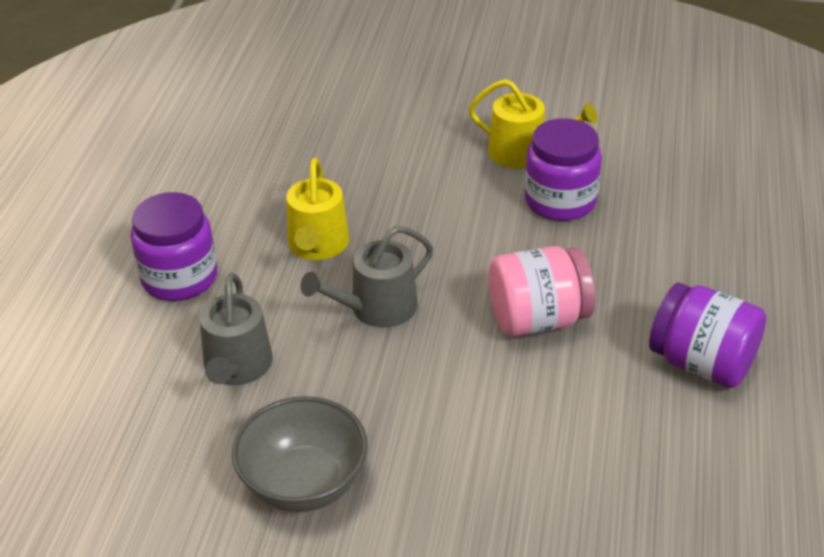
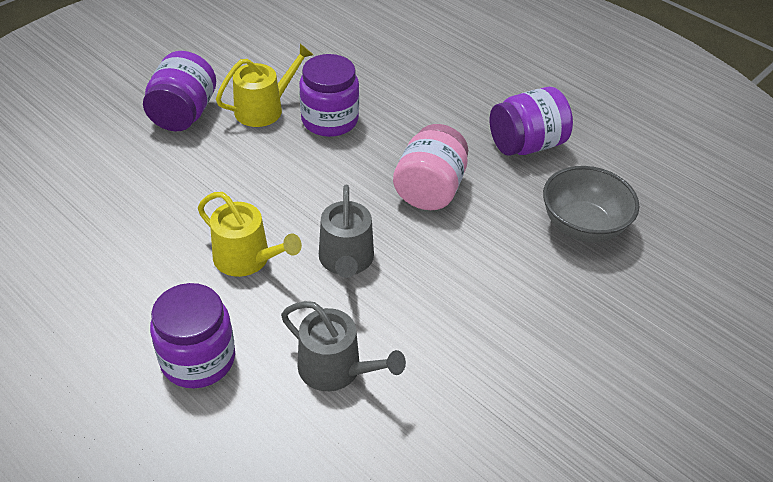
camera: 60 degrees left, 5 degrees up
(304, 483) = (485, 384): grey bowl -> grey bowl (582, 226)
(459, 112) = (183, 114): none -> purple jar

